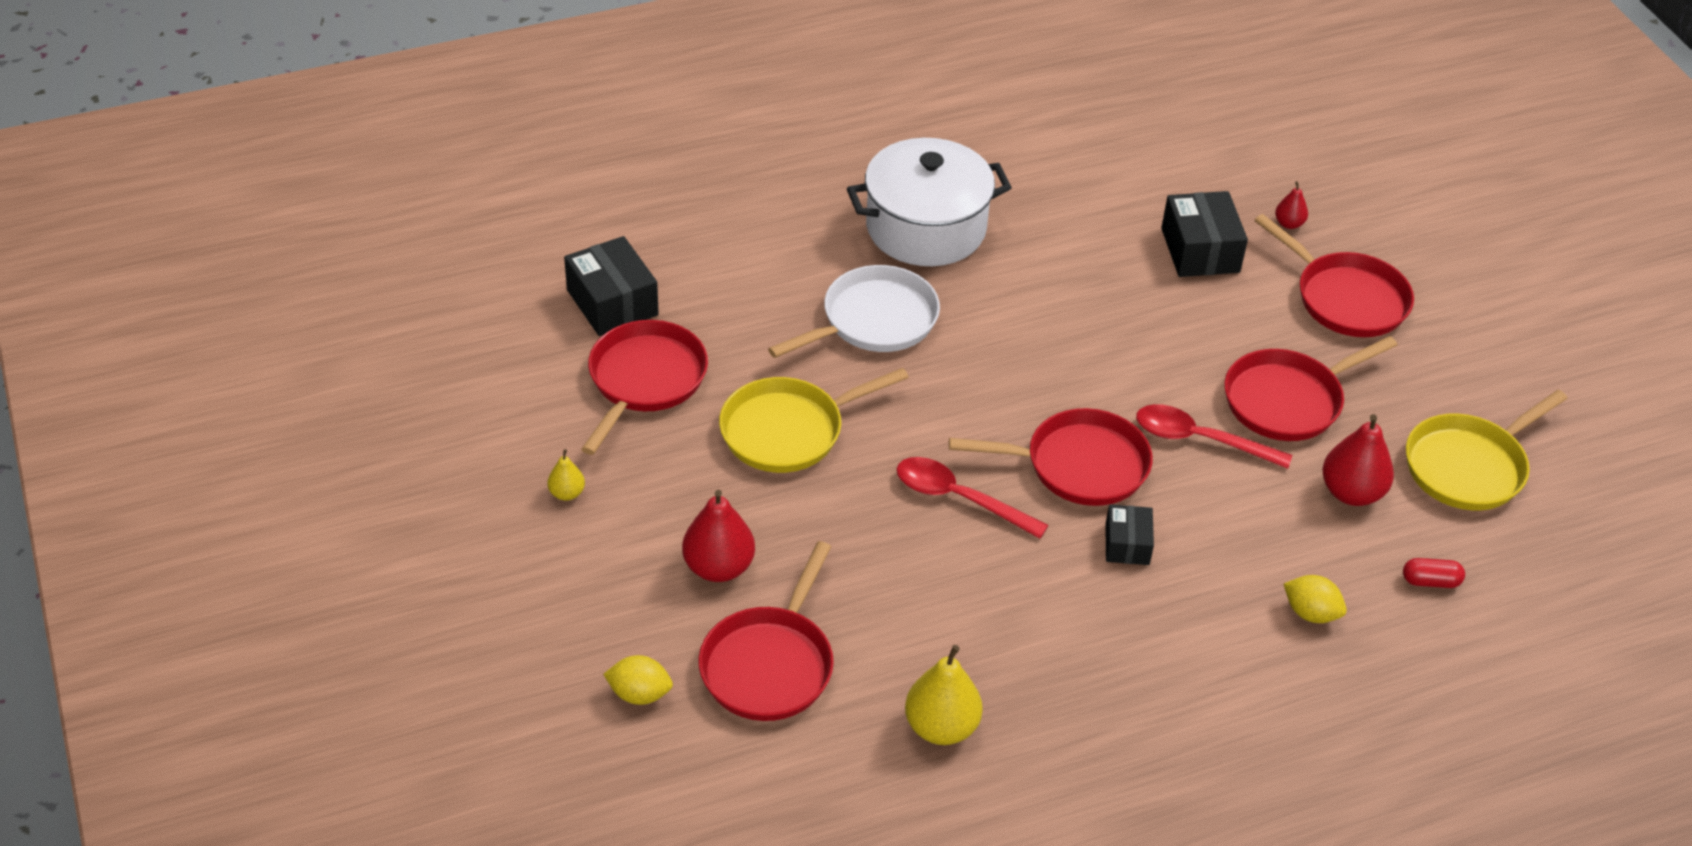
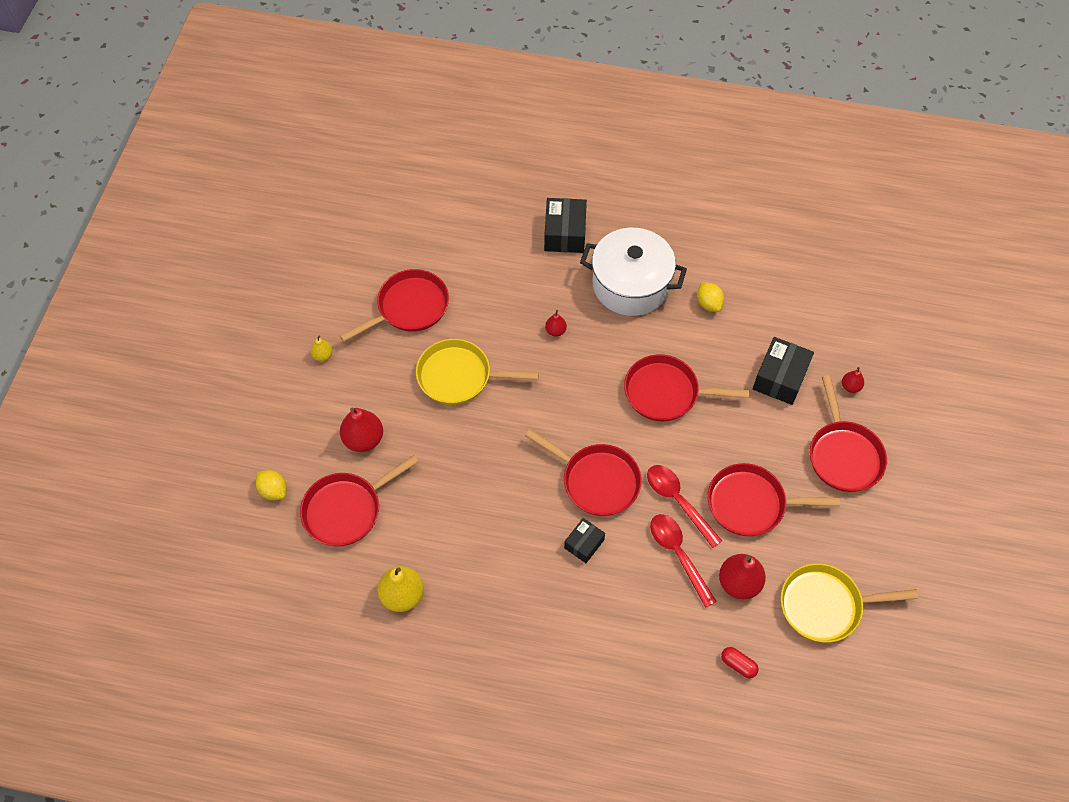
camera: 35 degrees right, 15 degrees up
(612, 302) = (428, 251): black box -> black box (565, 233)
(873, 321) = (555, 331): white pan -> red pear
(959, 499) = (516, 466): red spoon -> red spoon (678, 555)
(1077, 327) = (666, 392): none -> red pan
(1310, 613) = (652, 644): yellow lemon -> yellow lemon (708, 304)

